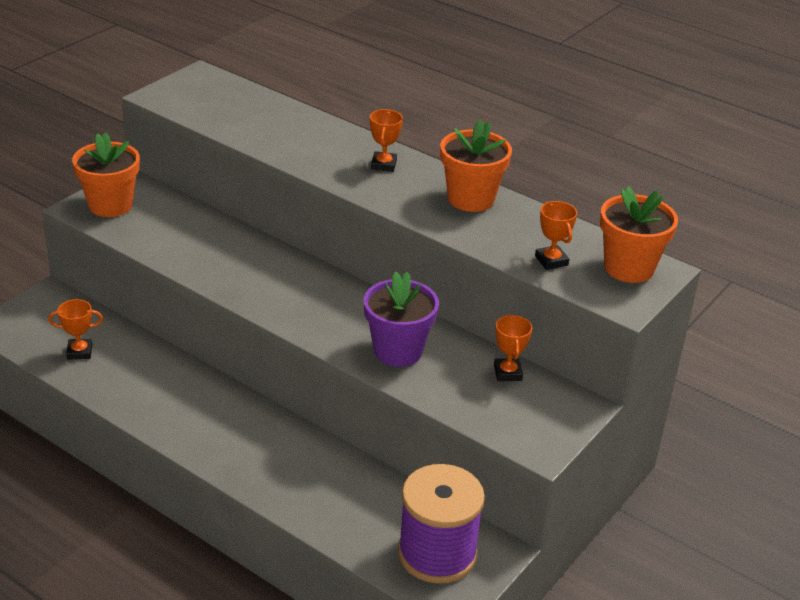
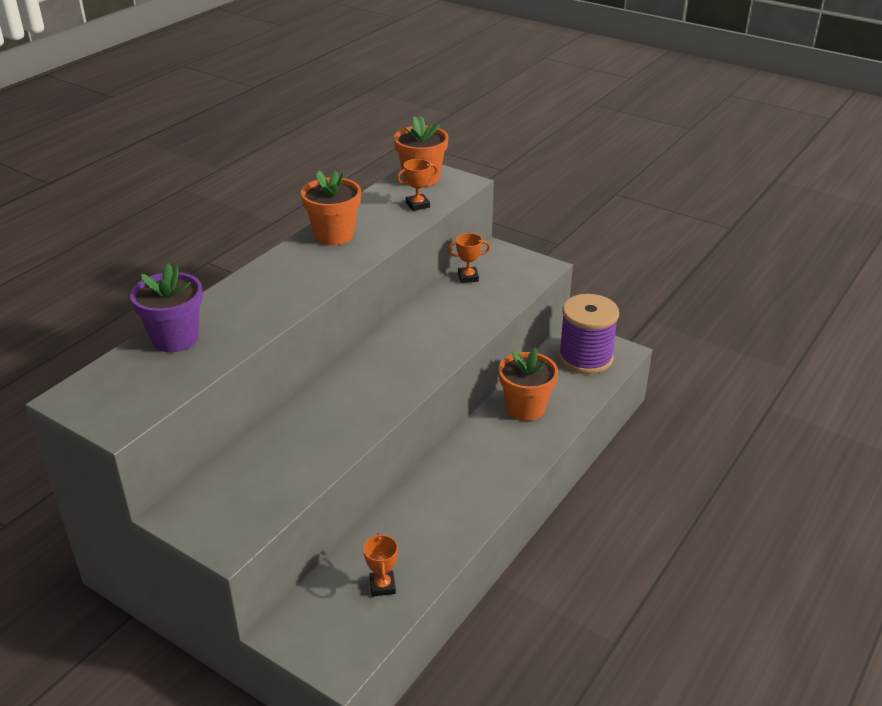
camera: 90 degrees left, 0 degrees up
(110, 205) = (224, 520): orange flower pot -> orange flower pot (525, 408)
(383, 165) = (279, 275): orange trophy -> none
(398, 351) = (451, 324): purple flower pot -> purple flower pot (175, 338)

